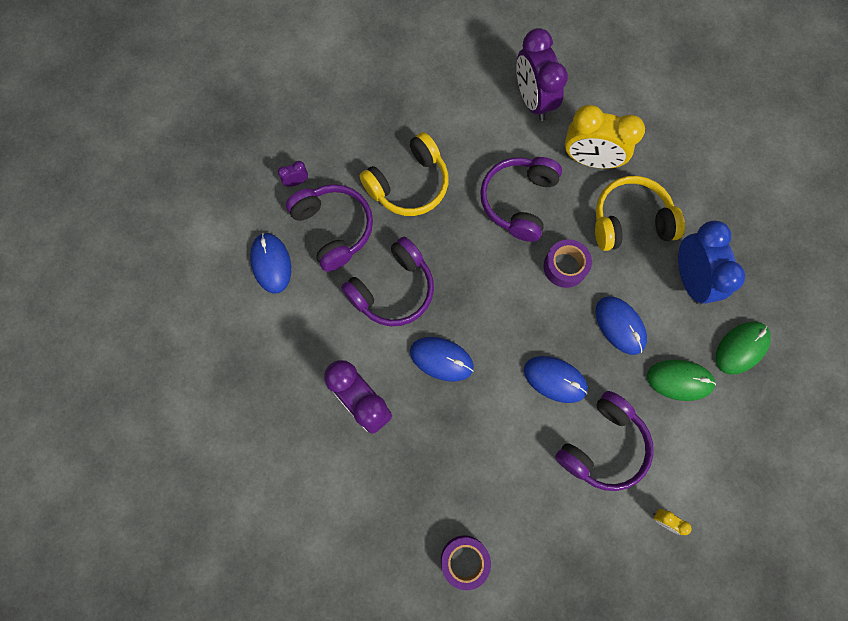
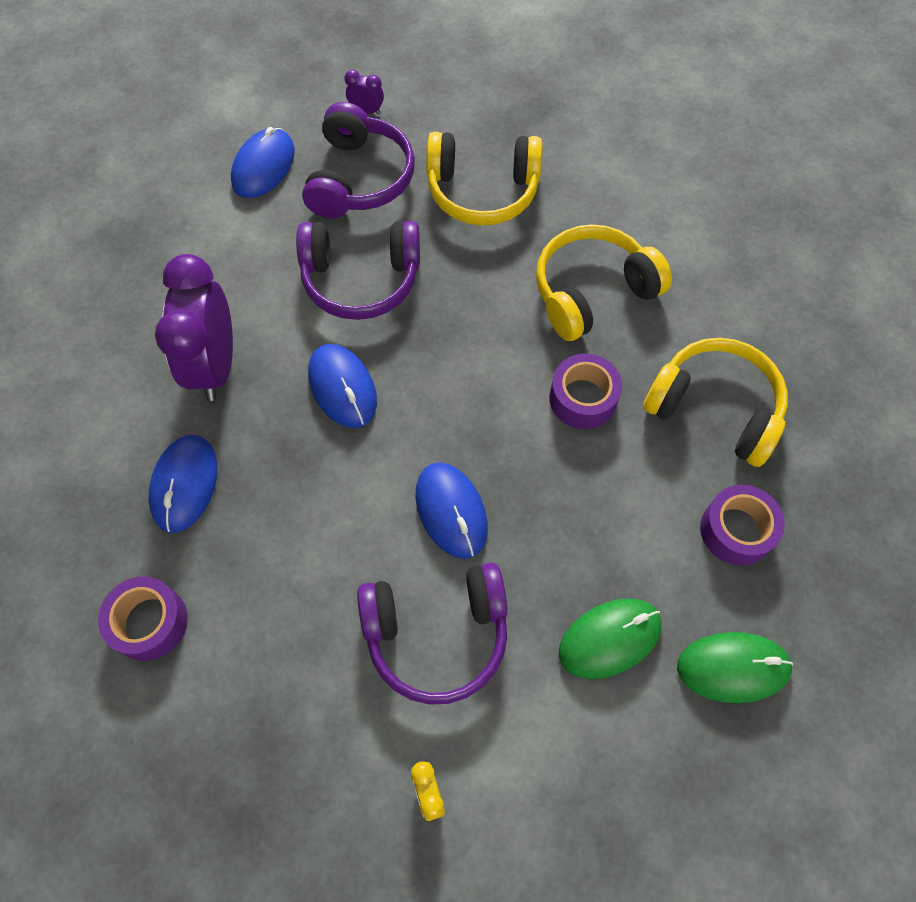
camera: 40 degrees right, 10 degrees down
(518, 201) = (592, 292): purple headphones -> yellow headphones
(533, 100) = (710, 202): purple clock -> none
(590, 159) = (725, 308): yellow clock -> none
(620, 325) = (590, 514): blue mouse -> blue mouse (184, 484)
(679, 380) = (610, 639): green mouse -> green mouse turned 75 degrees counterclockwise
(690, 278) = (736, 530): blue clock -> purple tape

